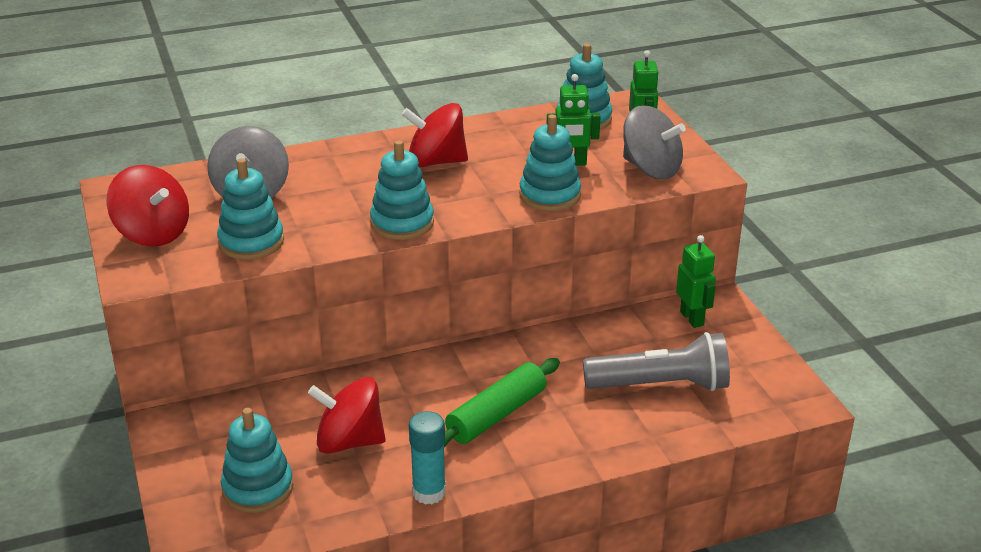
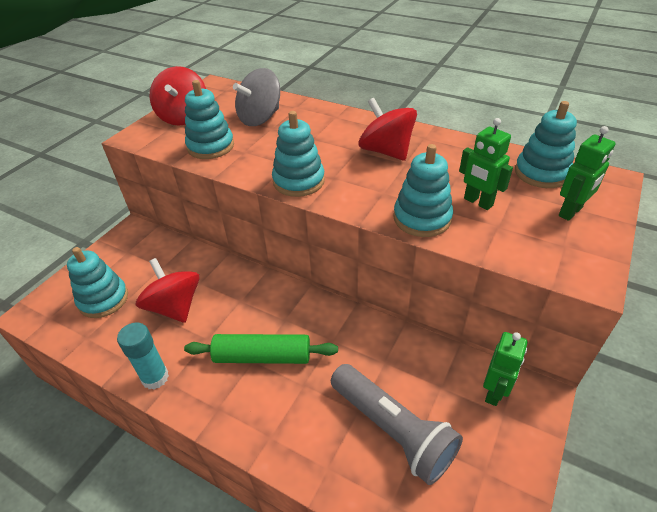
camera: 50 degrees right, 10 degrees up
(651, 169) = (539, 244): grey spinning top -> none

